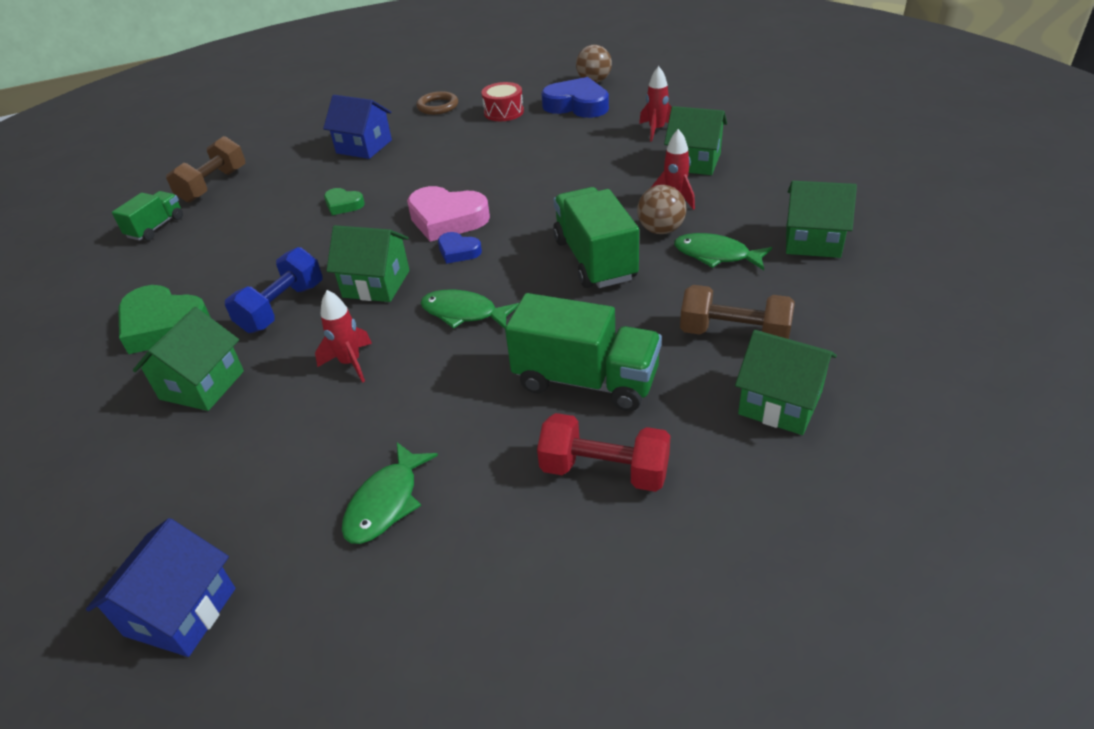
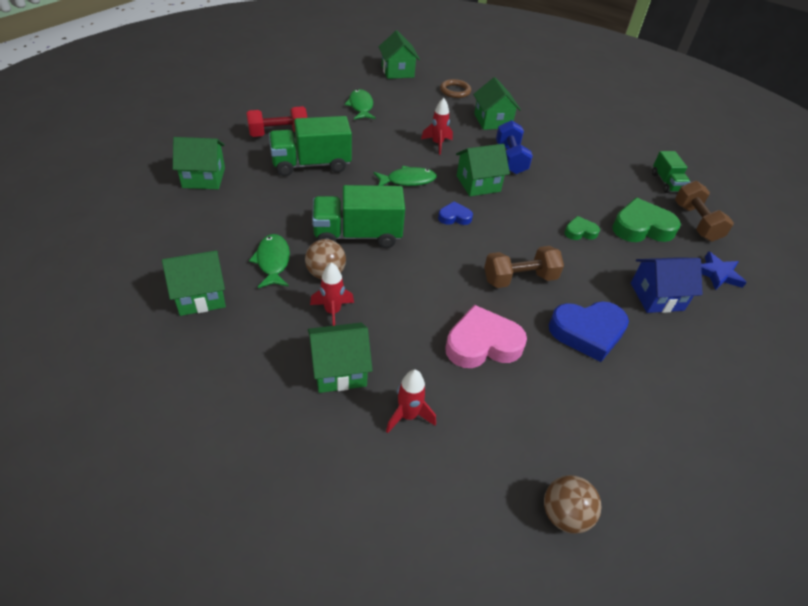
camera: 140 degrees right, 5 degrees up
(164, 325) = (554, 137): green heart -> green heart (641, 227)
(180, 612) = (397, 71): blue house -> green house
(282, 148) = (717, 274): none -> blue star
(438, 106) = (678, 383): brown ring -> brown ring (455, 91)
(447, 219) = (491, 240): pink heart -> pink heart (482, 344)
(504, 112) = (599, 396): red drum -> none
(577, 105) = (534, 441): blue heart -> blue heart (587, 332)
(595, 259) = (357, 235): green truck -> green truck turned 135 degrees clockwise
(716, 255) = (273, 261): green fish -> green fish turned 90 degrees counterclockwise
(734, 334) = (240, 207): brown dumbbell -> brown dumbbell (519, 279)

